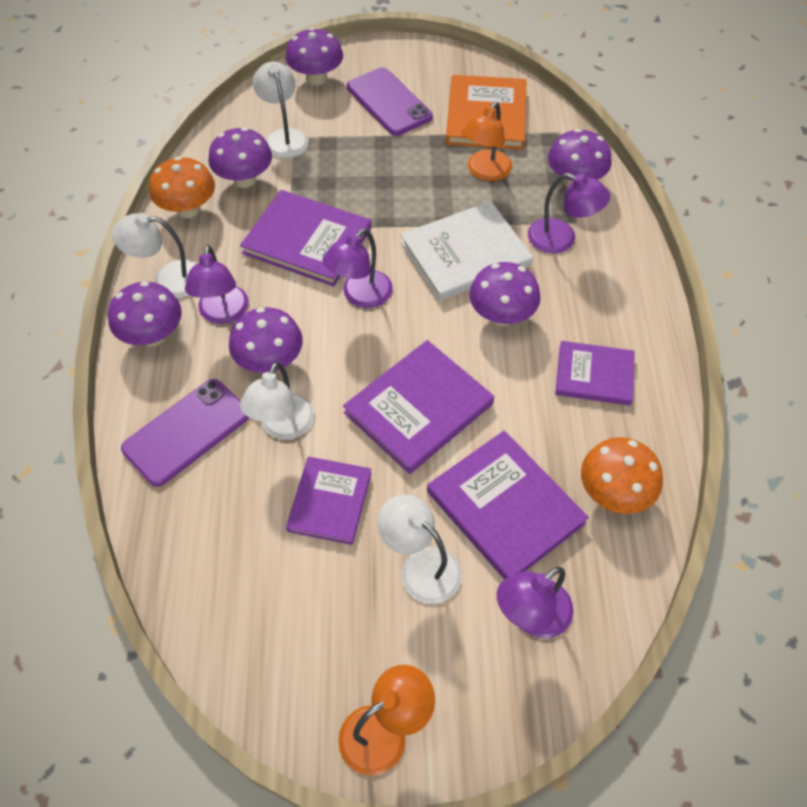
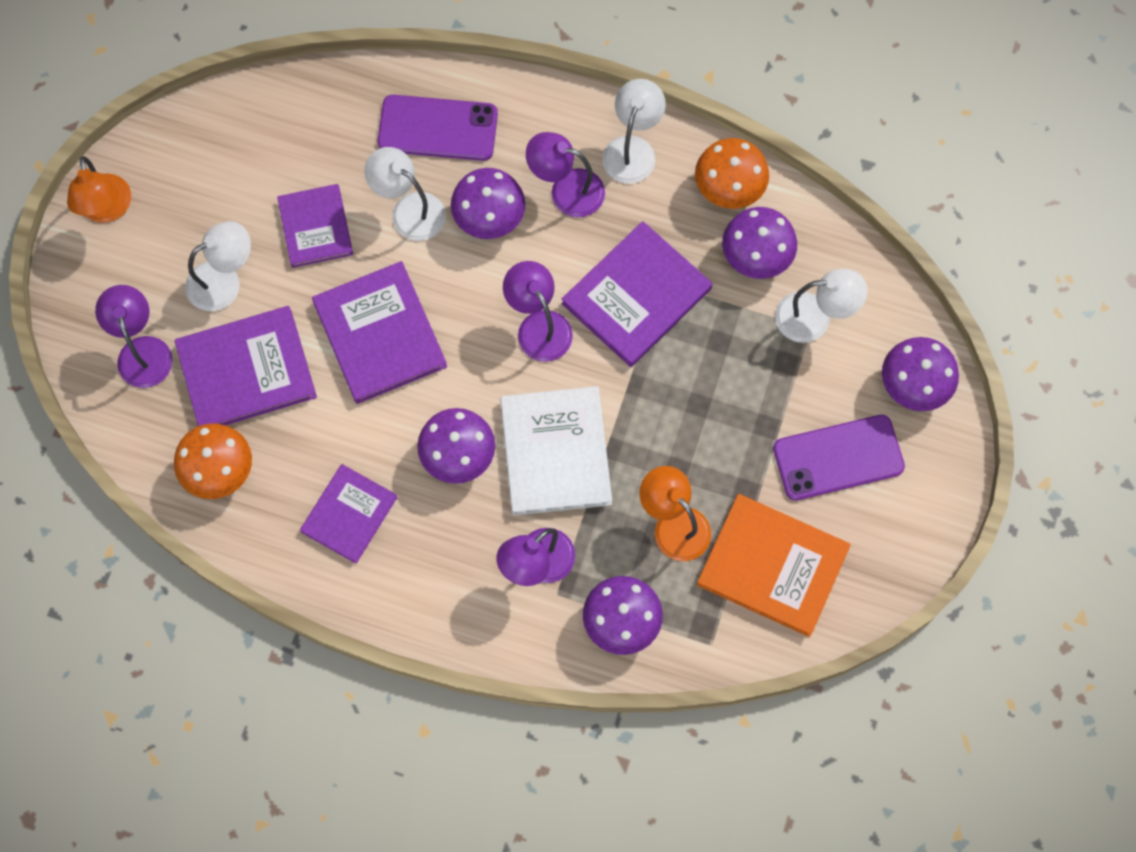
camera: 110 degrees right, 15 degrees up
(153, 335) = (563, 121): purple mushroom -> none
(186, 432) = (438, 128): purple phone -> purple phone turned 60 degrees counterclockwise
(329, 501) = (316, 227): purple book -> purple book turned 45 degrees clockwise

